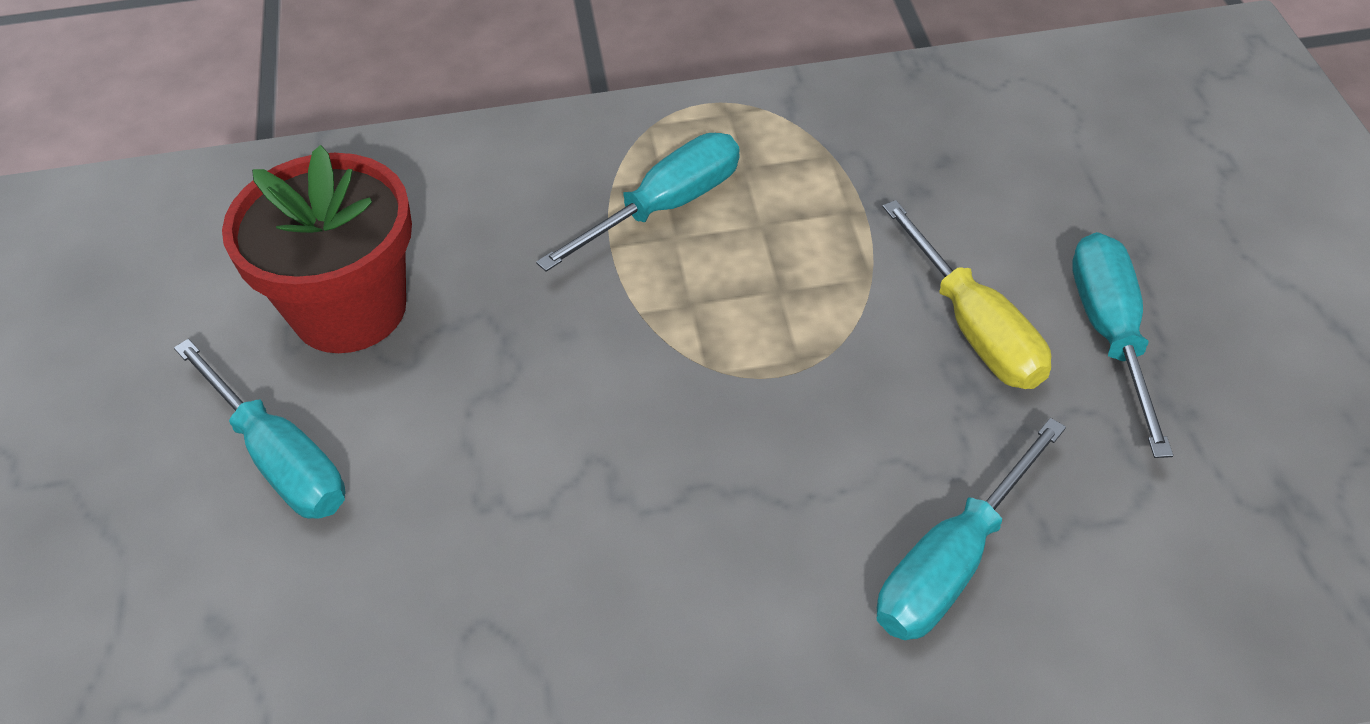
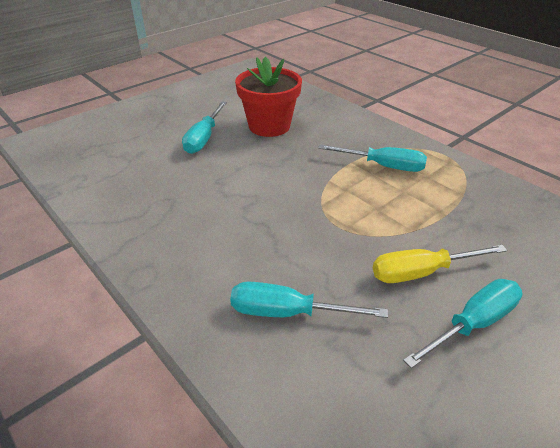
camera: 55 degrees right, 10 degrees down
(975, 328) = (421, 272): yellow screwdriver -> yellow screwdriver turned 45 degrees clockwise

